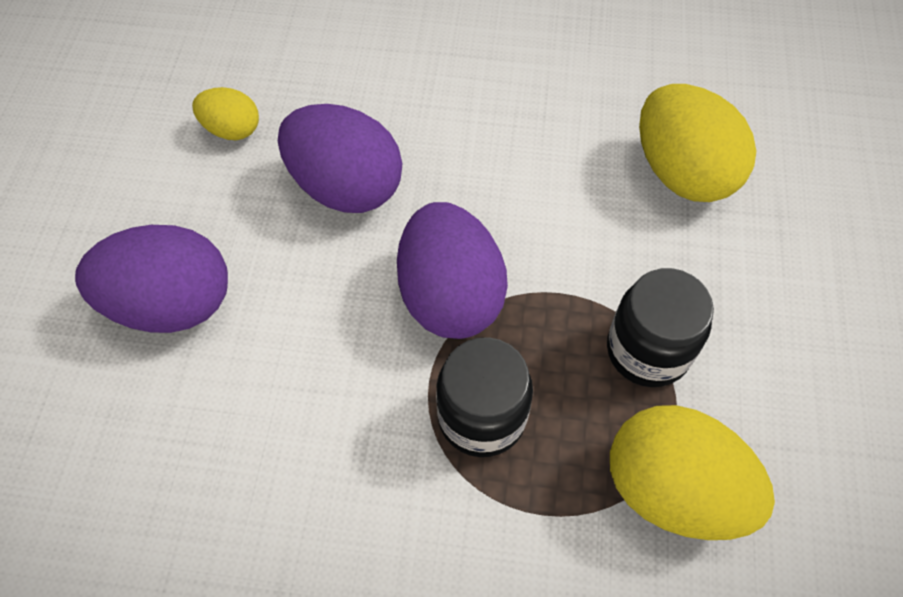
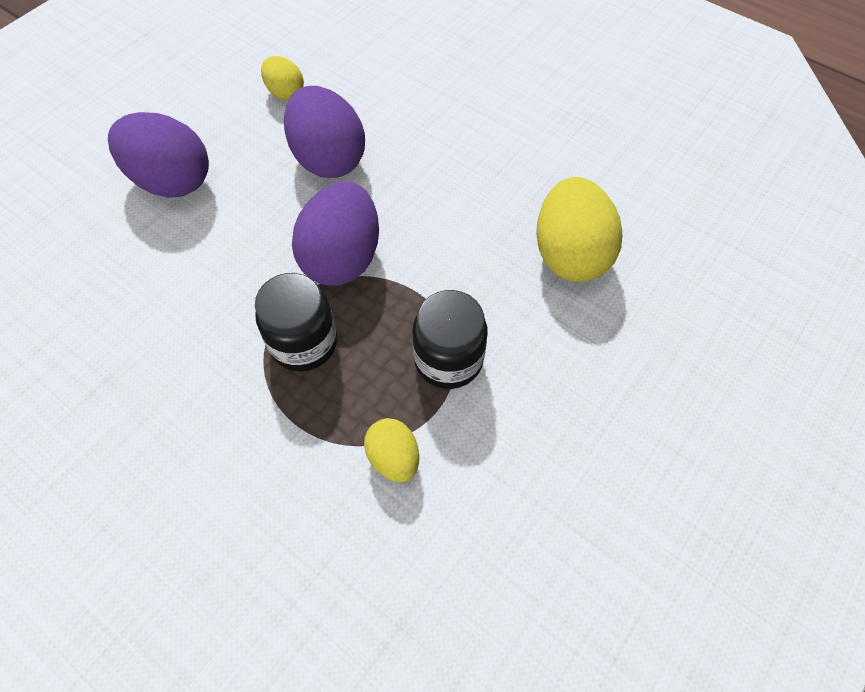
camera: 30 degrees right, 0 degrees up
(673, 490) = (393, 458): yellow egg -> yellow egg, size x0.54

